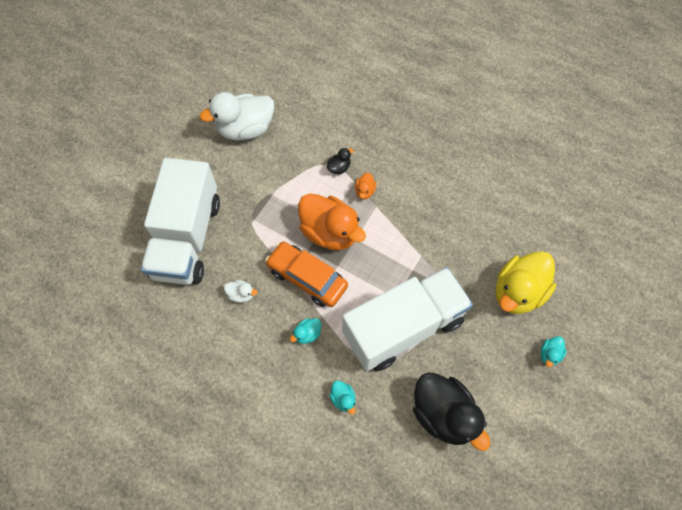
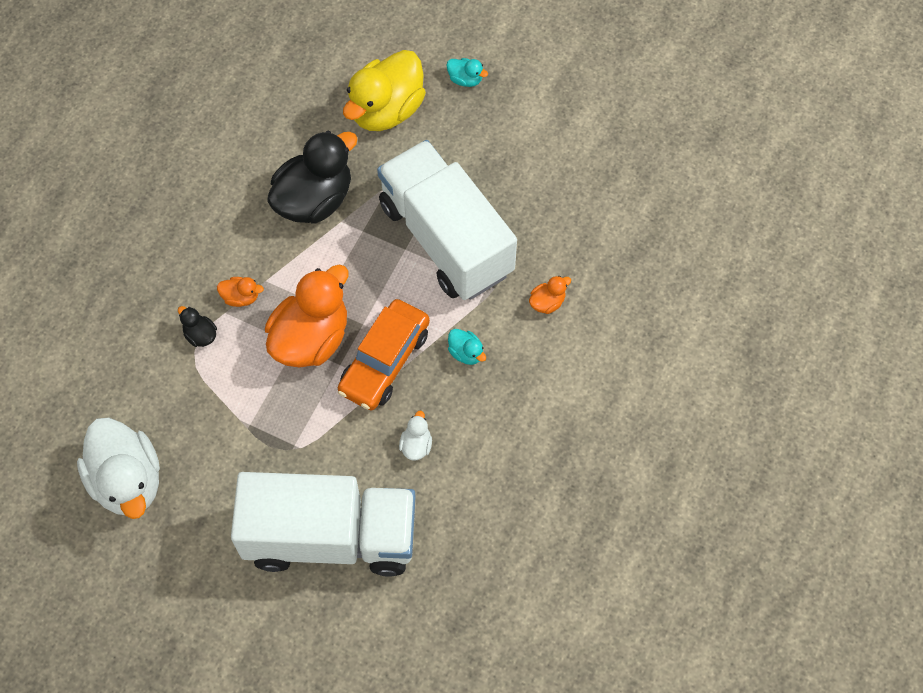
camera: 95 degrees left, 0 degrees up
(343, 399) = (547, 302): turquoise duck -> orange duck
(443, 414) = (552, 191): black duck -> black duck (314, 200)
(518, 292) = (386, 110): yellow duck -> yellow duck turned 90 degrees clockwise

